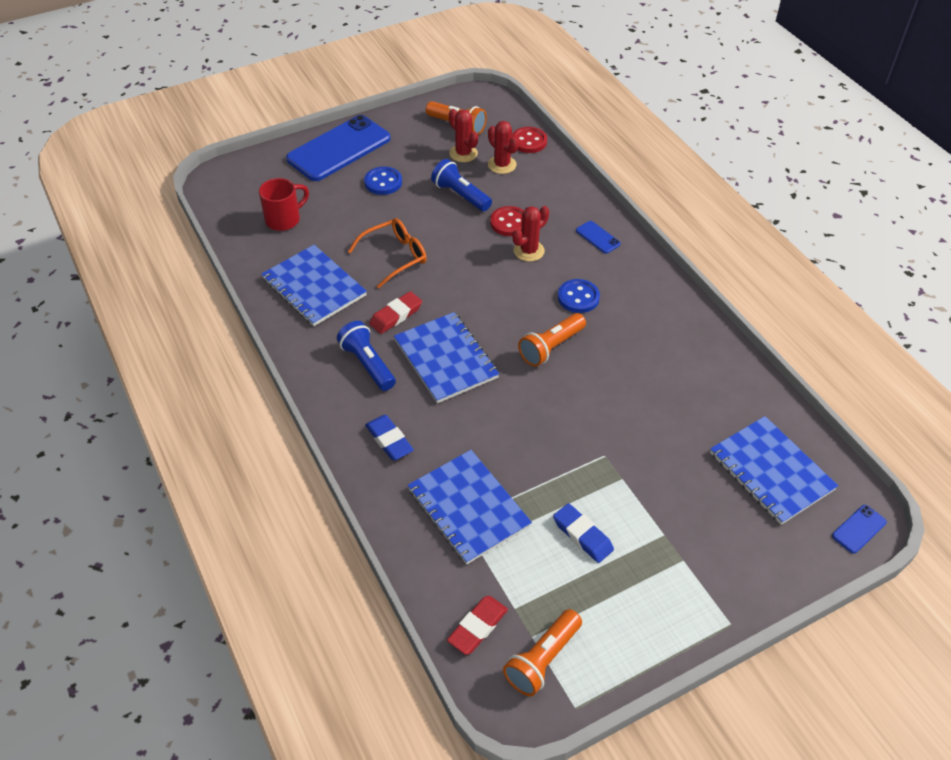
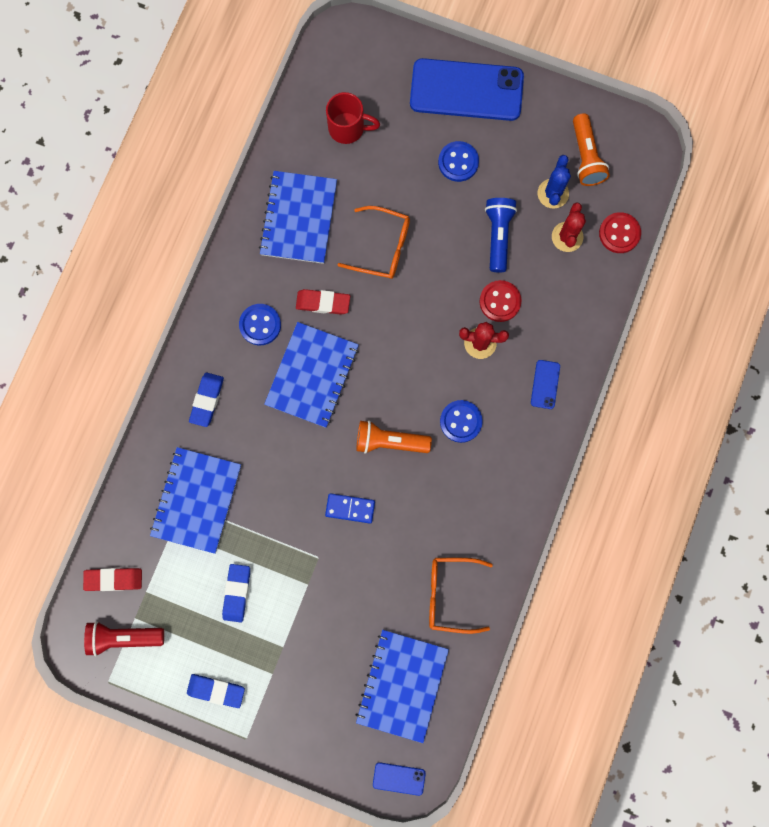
camera: 50 degrees right, 30 degrees up
(367, 364) = (260, 325): blue flashlight -> blue button
(463, 153) = (553, 193): red cactus -> blue cactus
(542, 659) = (123, 637): orange flashlight -> red flashlight
(582, 407) = (350, 508): none -> blue domino
(662, 616) = (216, 690): none -> blue eraser
(716, 390) = (450, 594): none -> orange glasses

